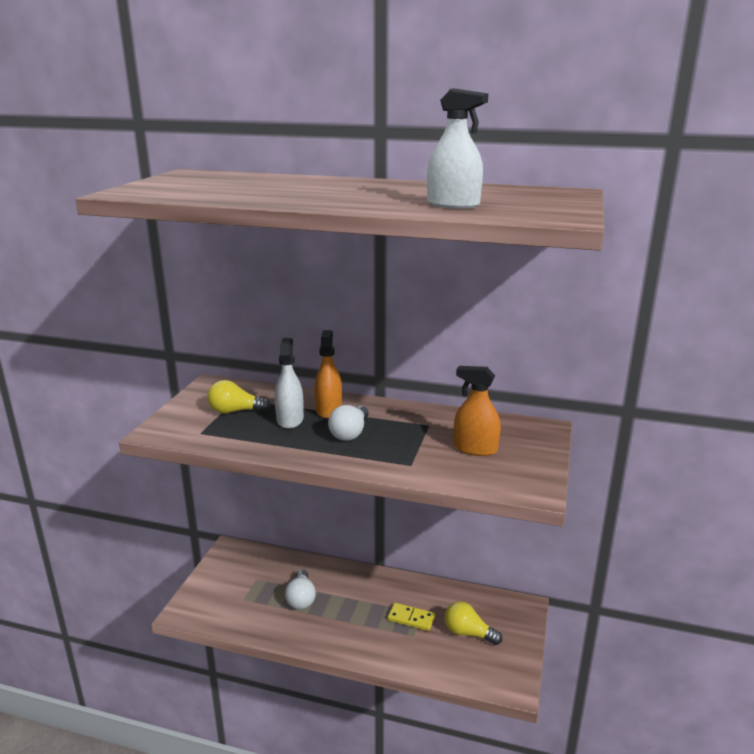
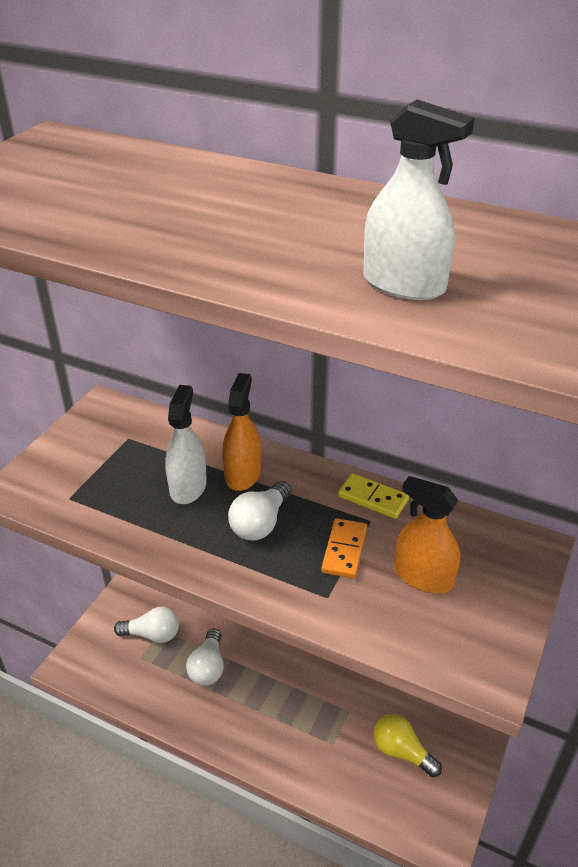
camera: 10 degrees right, 15 degrees up
(235, 411) = (122, 462): yellow light bulb -> none
(250, 583) = (152, 634): none -> white light bulb
(411, 618) = (335, 718): yellow domino -> yellow domino (373, 498)
(415, 441) = (344, 550): none -> orange domino

